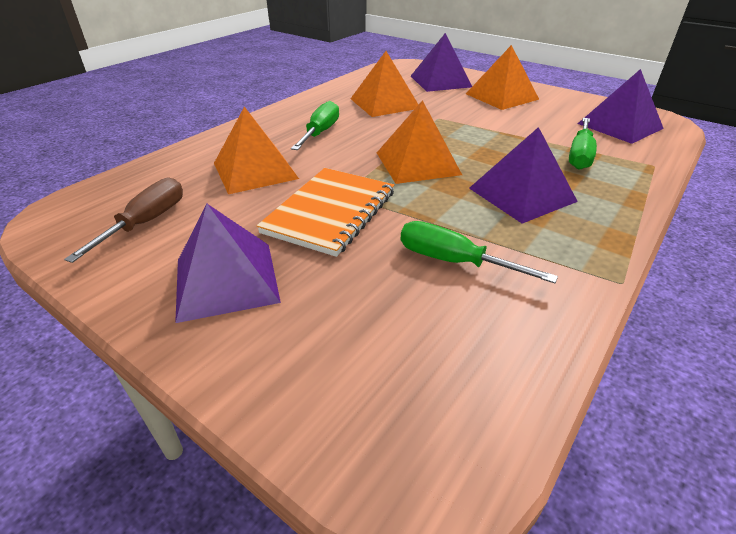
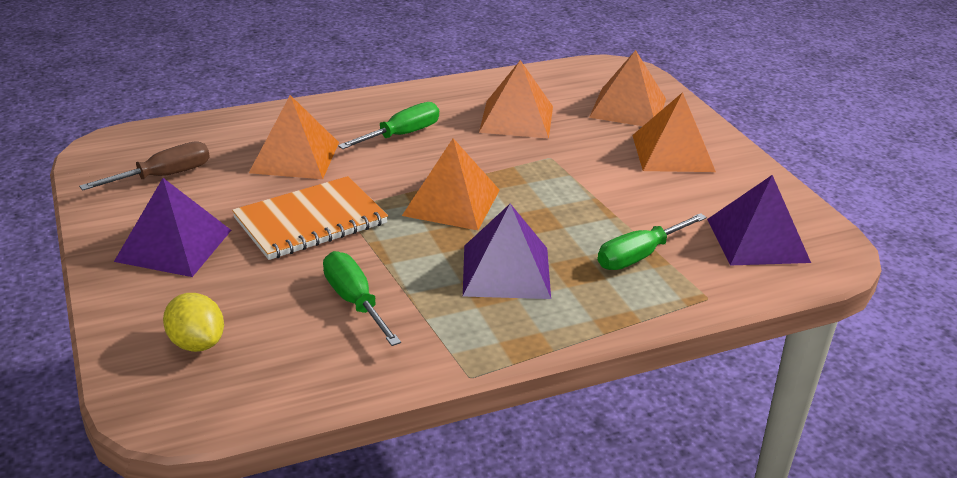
camera: 30 degrees right, 5 degrees down
(367, 369) = (197, 343): none -> yellow lemon
(440, 81) = (628, 107): purple pyramid -> orange pyramid

